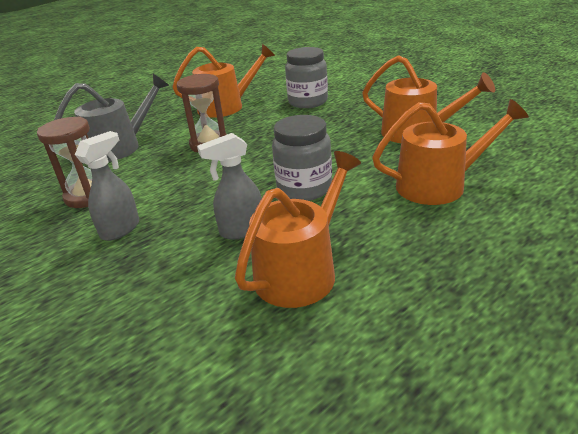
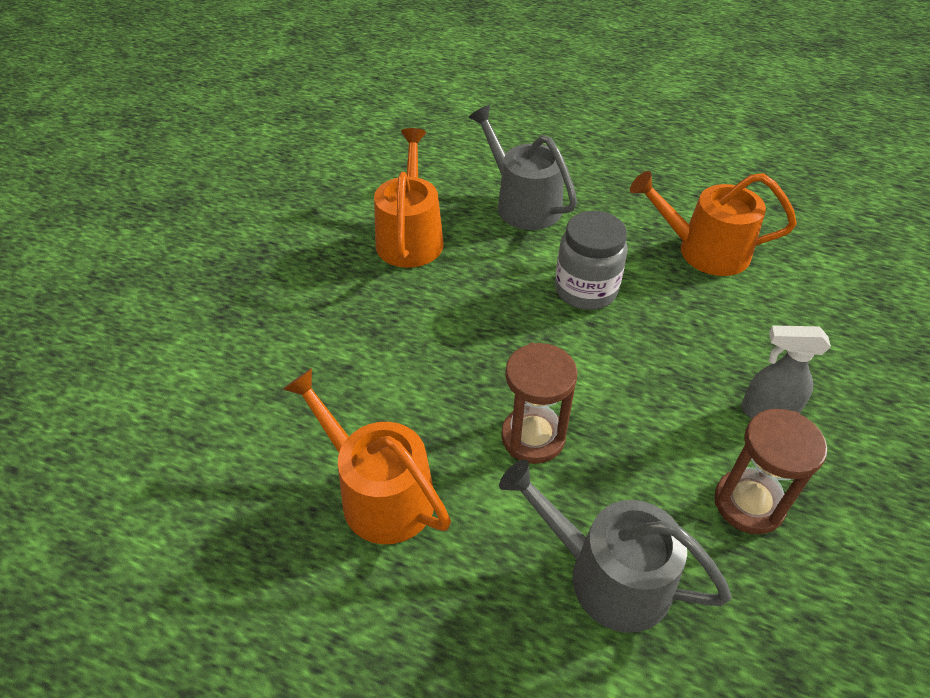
camera: 120 degrees left, 15 degrees up
(241, 230) = (687, 308): grey spray bottle -> none
(308, 102) = (329, 375): grey jar -> none
(438, 185) = (523, 204): orange watering can -> grey watering can

